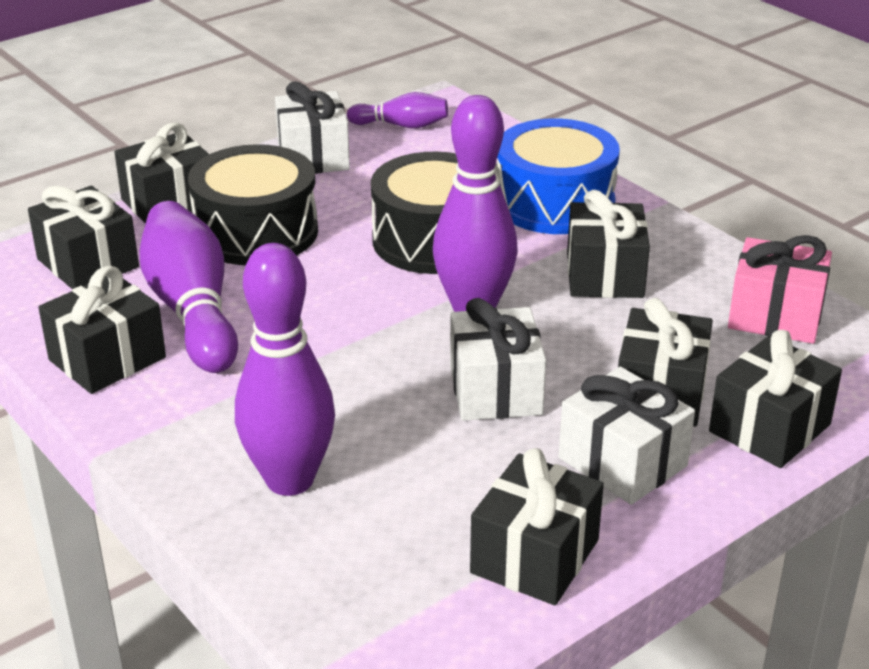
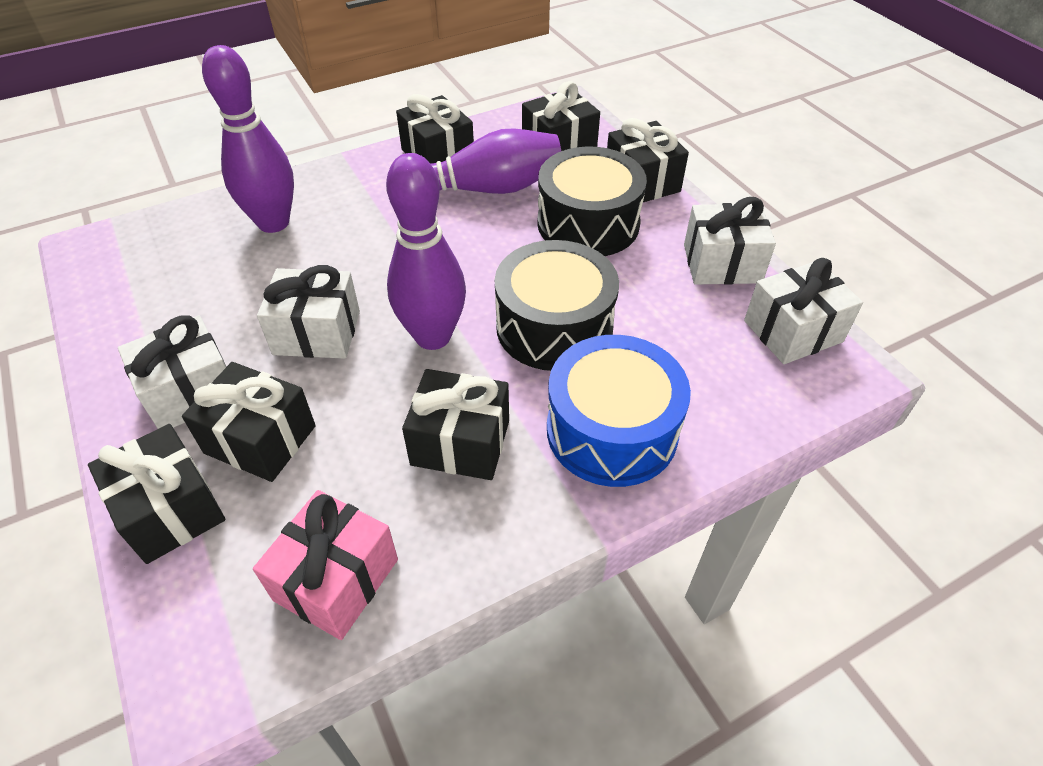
camera: 100 degrees right, 15 degrees up
(402, 125) = (793, 331): purple bowling pin -> white gift
(535, 556) = (129, 324): black gift -> none

